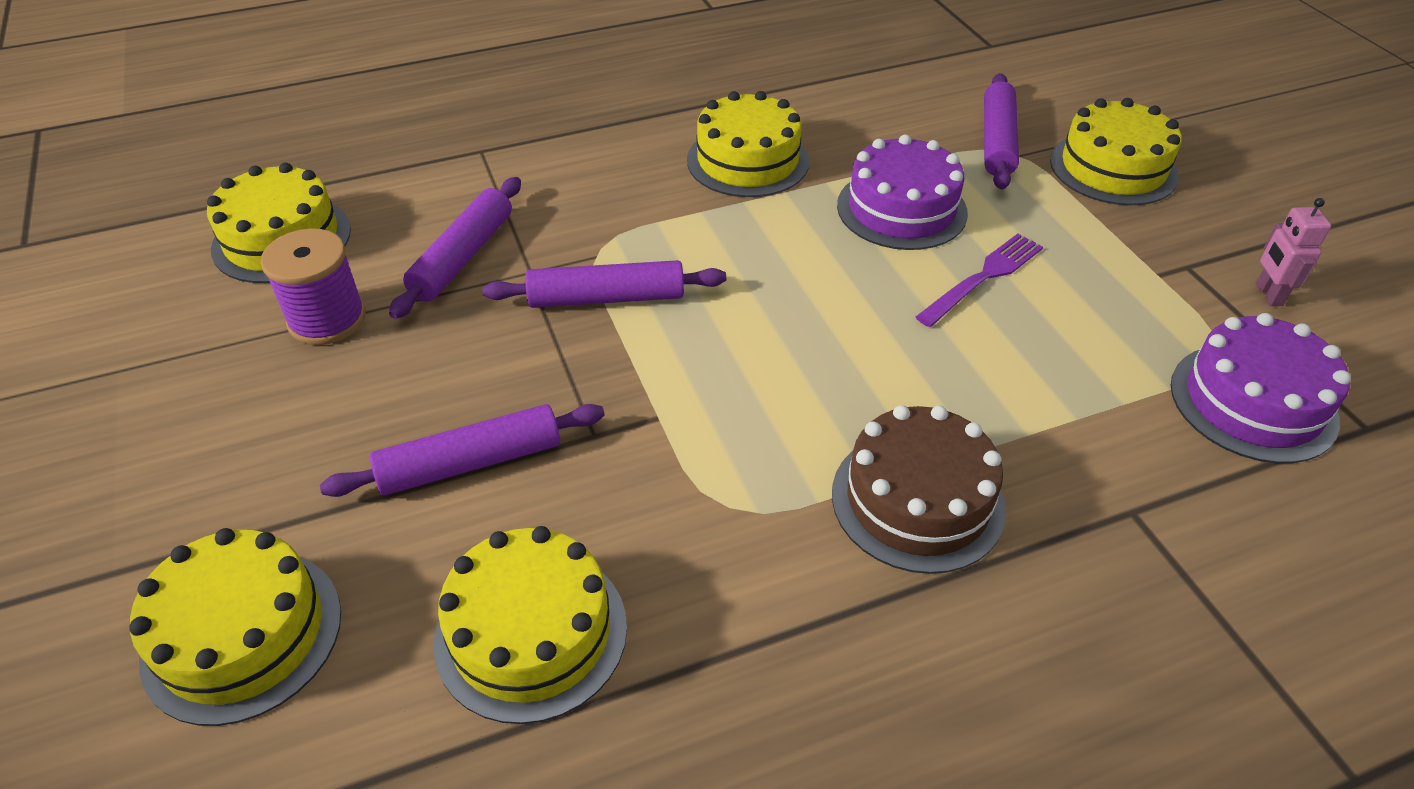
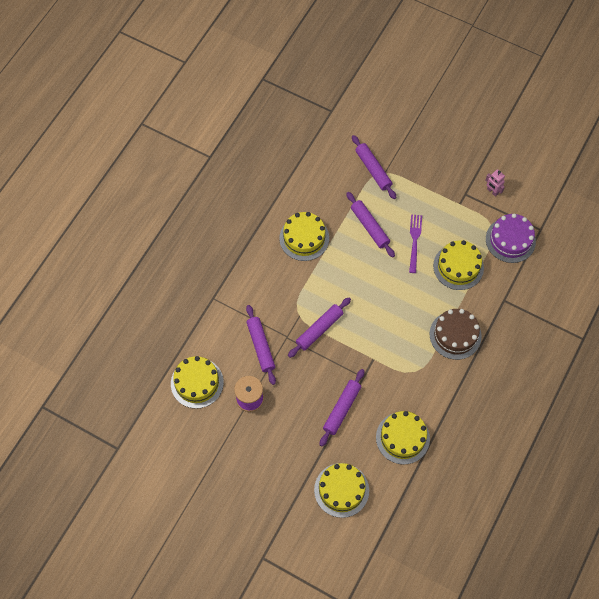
camera: 40 degrees left, 20 degrees up
(901, 209) = (369, 227): purple cake -> purple rolling pin
(1113, 168) = (417, 159): yellow cake -> yellow cake (458, 267)

